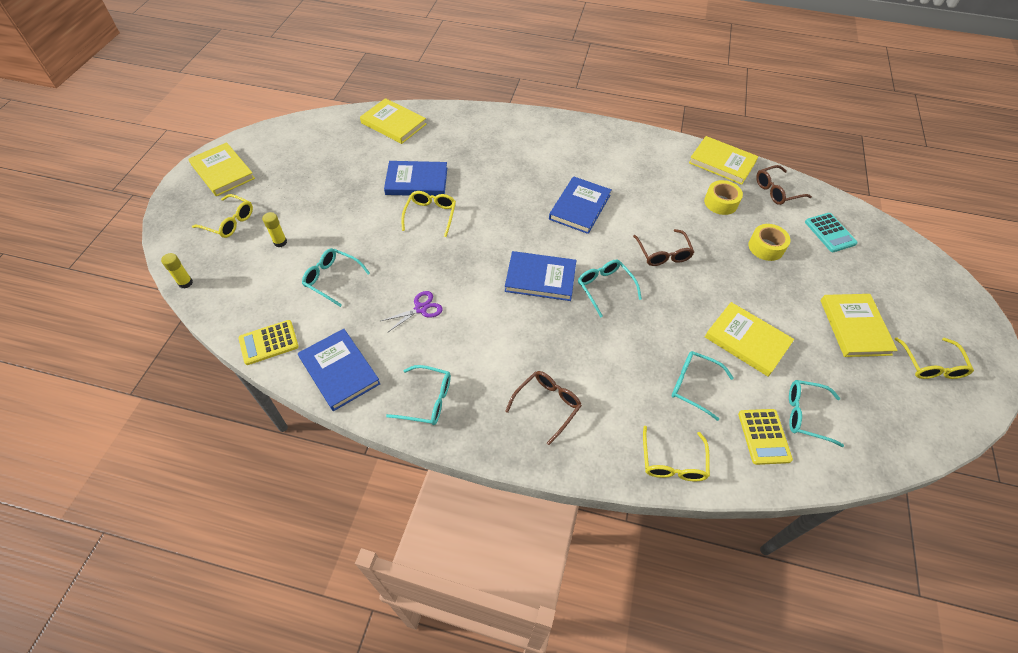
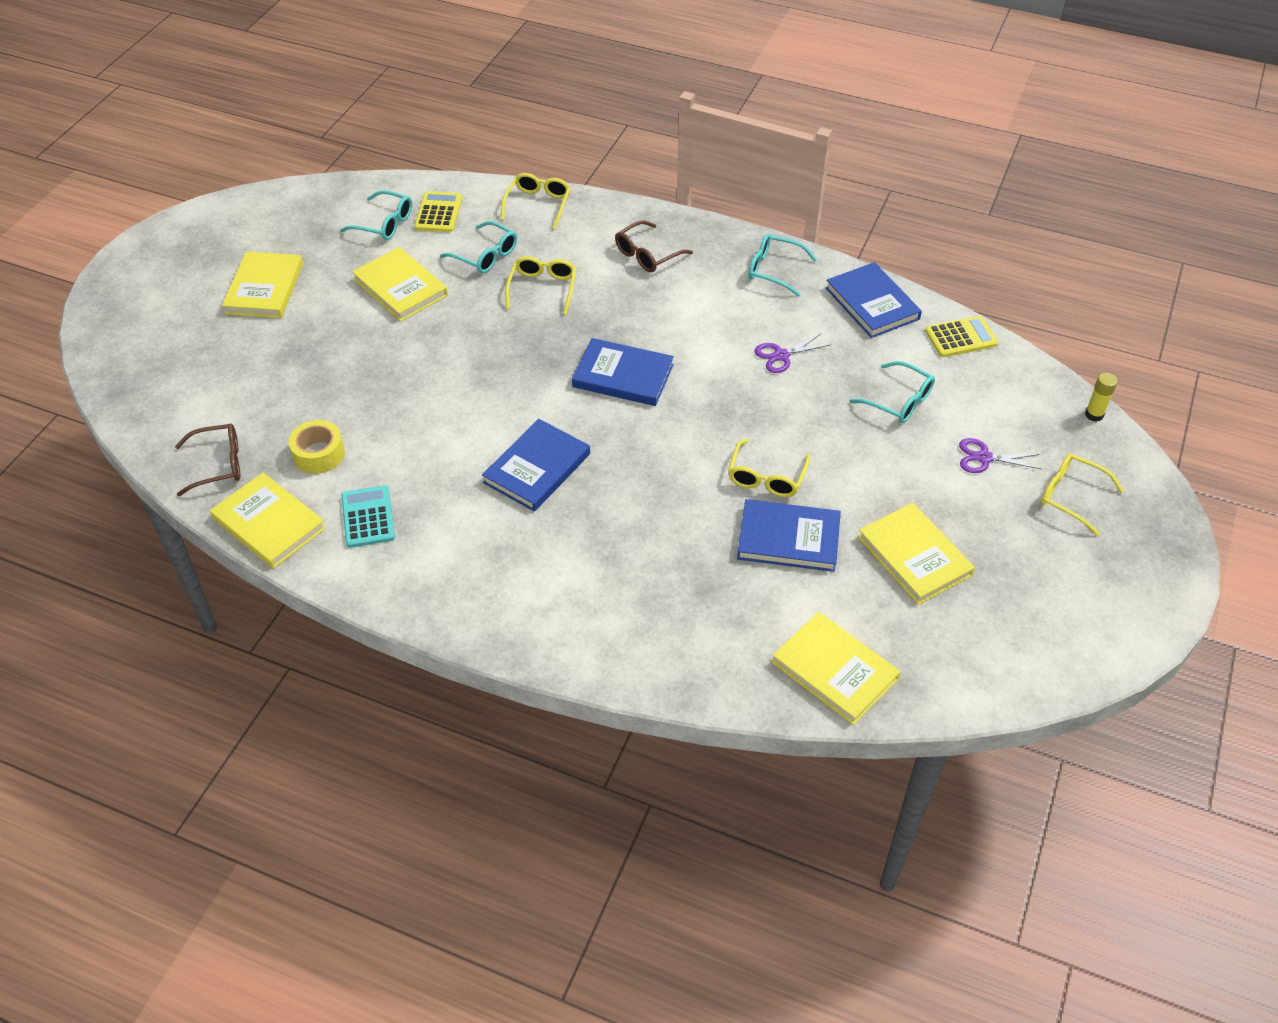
camera: 170 degrees left, 5 degrees down
(222, 172) = (1120, 590): yellow book -> yellow book (914, 556)
(280, 242) = (984, 457): yellow glue stick -> purple scissors
(605, 288) = (543, 356): turquoise glasses -> none
(663, 253) = (446, 391): brown glasses -> none
(766, 247) = (300, 385): yellow tape -> none
(830, 233) = (195, 395): turquoise calculator -> turquoise calculator (368, 517)
(930, 364) = (214, 249): yellow glasses -> yellow glasses (542, 289)

